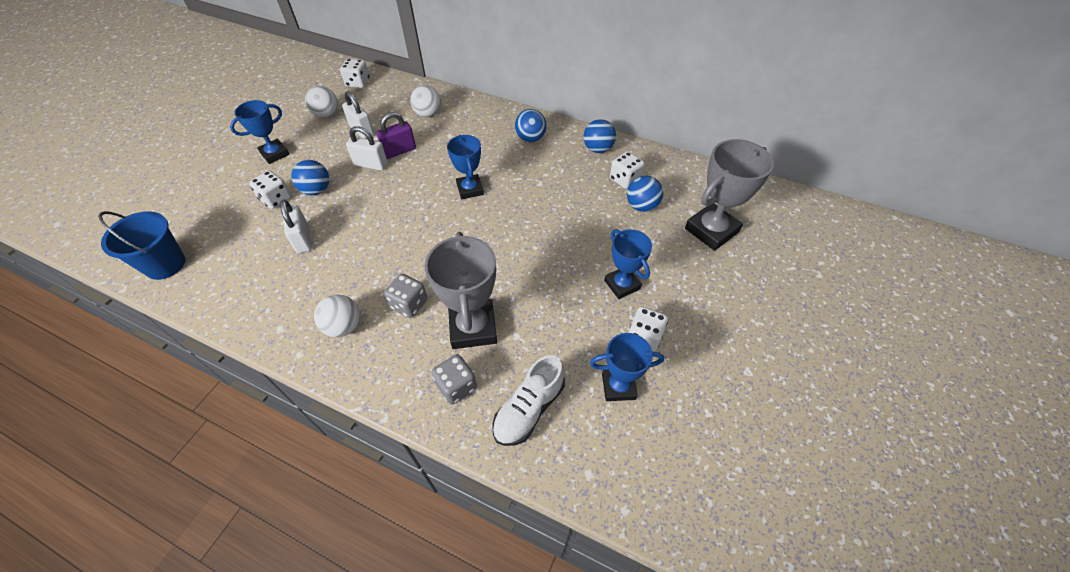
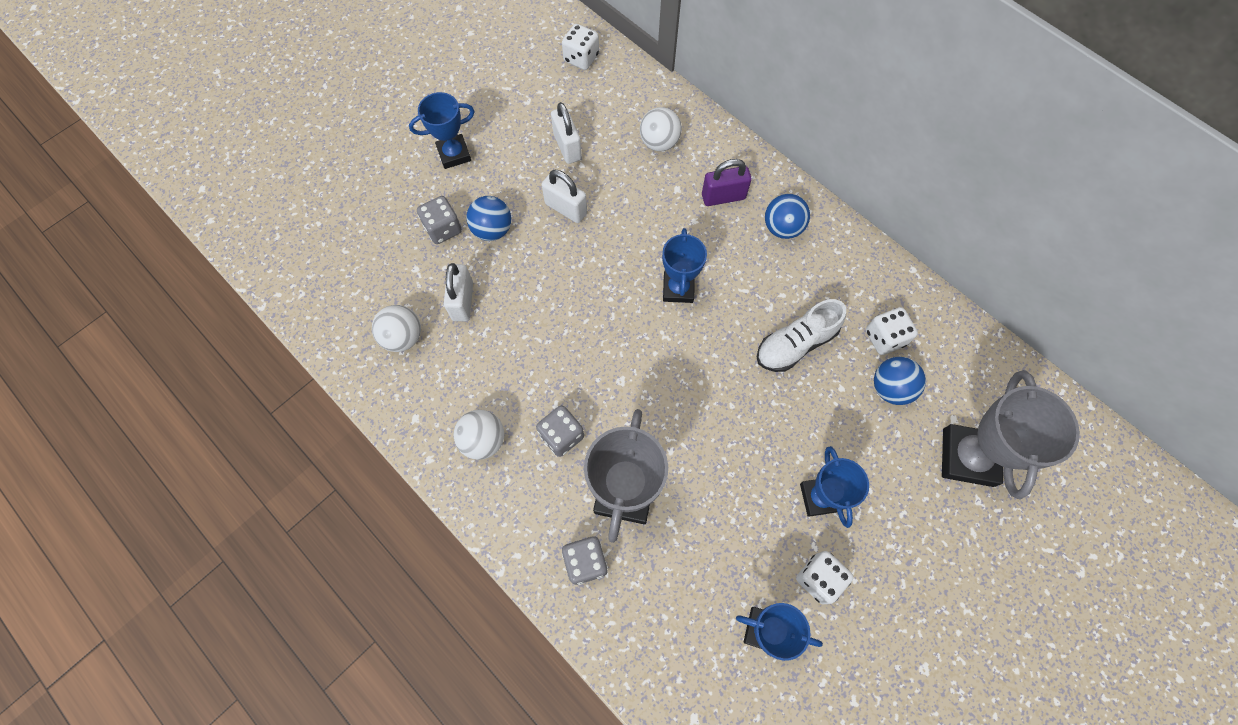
camera: 20 degrees right, 15 degrees up
(165, 264) = (309, 287): blue bucket -> none
(276, 199) = (443, 229): white dice -> grey dice
(326, 115) = (529, 105): white ball -> white ball (403, 337)
(399, 151) = (606, 196): purple padlock -> purple padlock (723, 197)
(529, 409) = (655, 619): white shoe -> white shoe (795, 344)
(598, 149) = (867, 274): blue ball -> none
(711, 230) = (967, 457): grey trophy -> grey trophy turned 60 degrees counterclockwise

